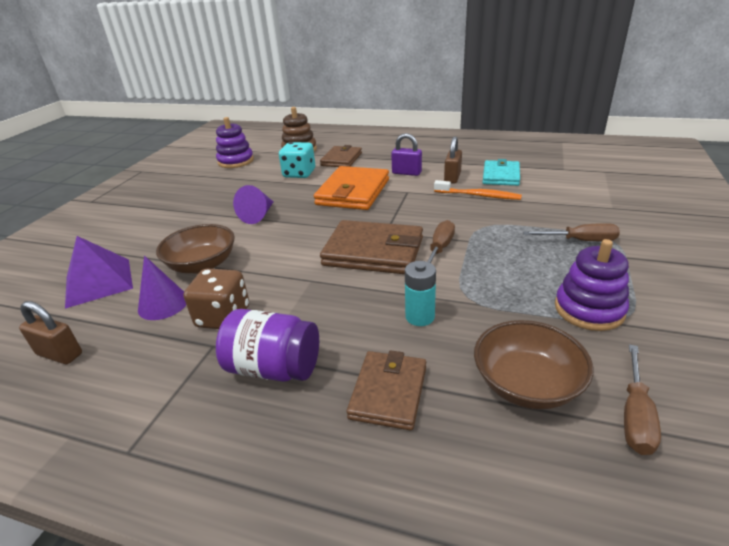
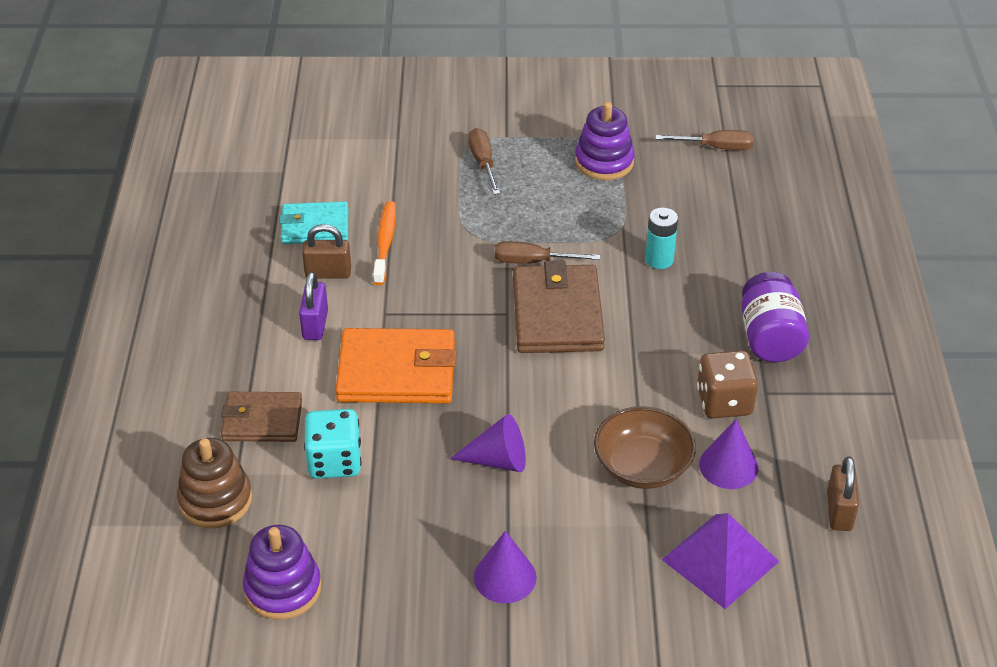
camera: 110 degrees left, 10 degrees up
(179, 209) = (505, 577): none -> purple cone
(388, 392) = (758, 263): brown wallet -> none
(526, 384) = (712, 194): brown bowl -> none

